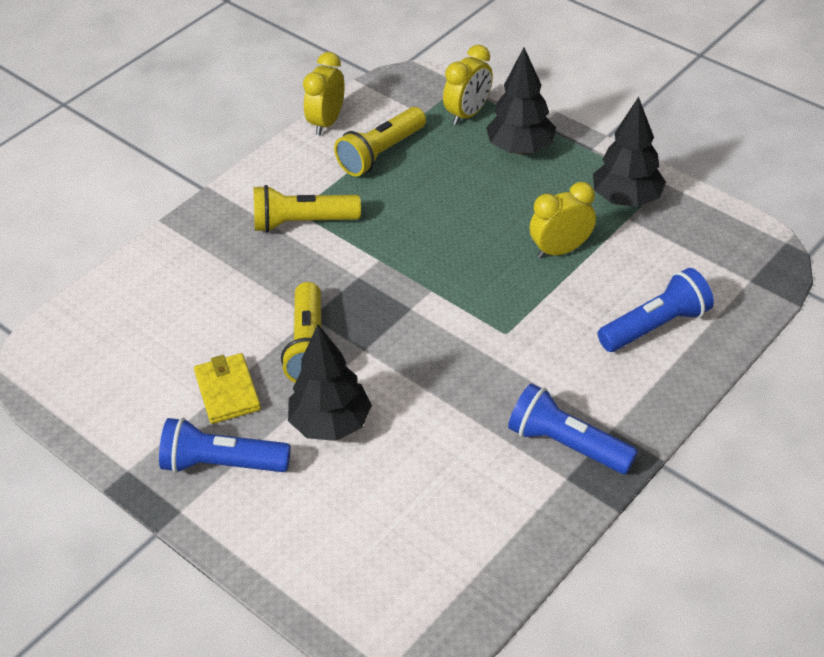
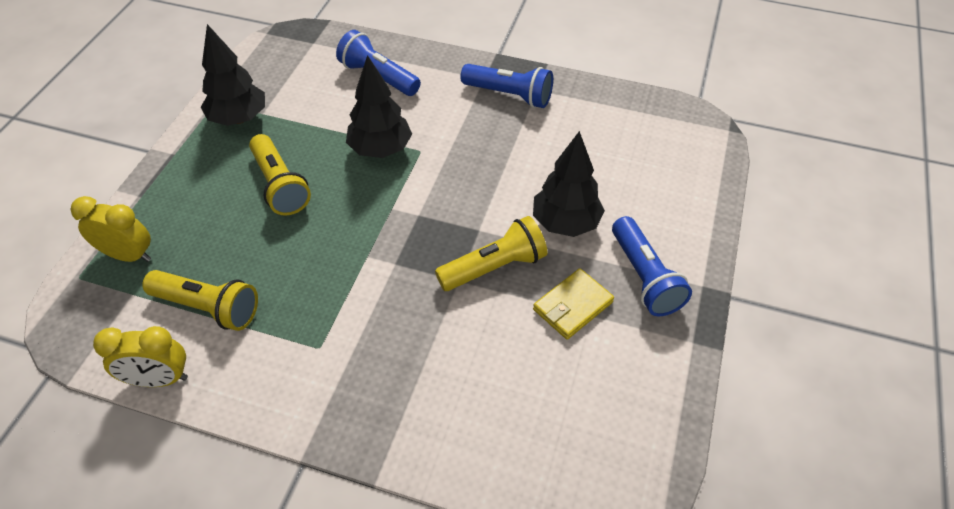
camera: 115 degrees left, 5 degrees up
(302, 223) = (336, 336): yellow flashlight -> yellow flashlight (280, 185)
(520, 148) = (180, 200): black tree -> black tree (380, 149)
(561, 250) = (314, 142): yellow clock -> none
(567, 444) = (509, 95): blue flashlight -> blue flashlight turned 75 degrees counterclockwise

